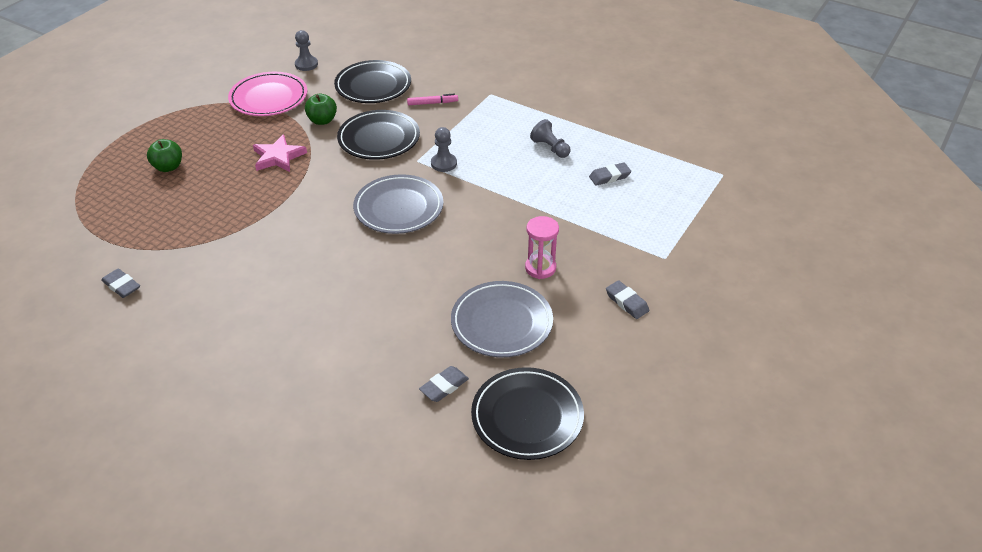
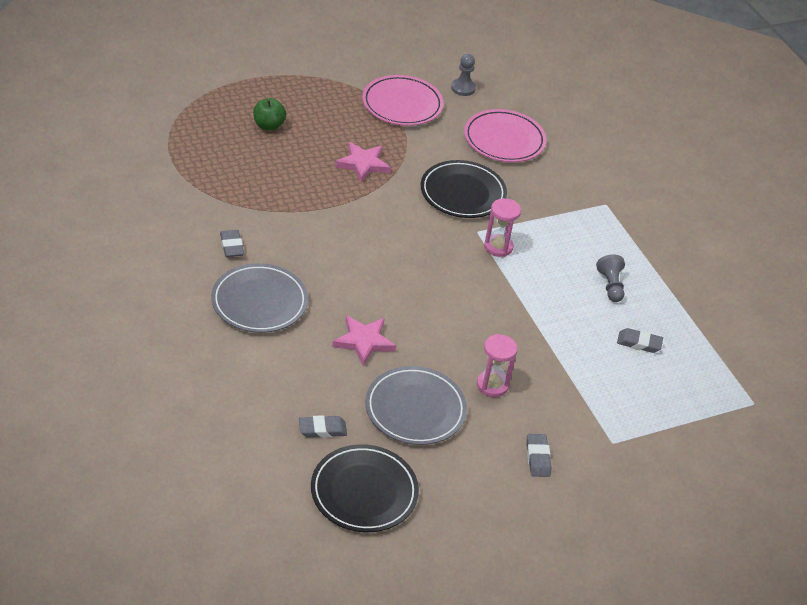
camera: 30 degrees right, 0 degrees up
(121, 286) = (156, 207): grey eraser -> grey eraser (231, 246)
(322, 120) = (429, 150): green apple -> none
(373, 86) = (504, 140): black plate -> pink plate
(398, 208) = (422, 265): grey plate -> grey plate (259, 302)
(409, 293) = (364, 341): none -> pink star
(432, 103) = (542, 185): pink marker -> none
(444, 163) = (498, 247): grey pawn -> pink hourglass

